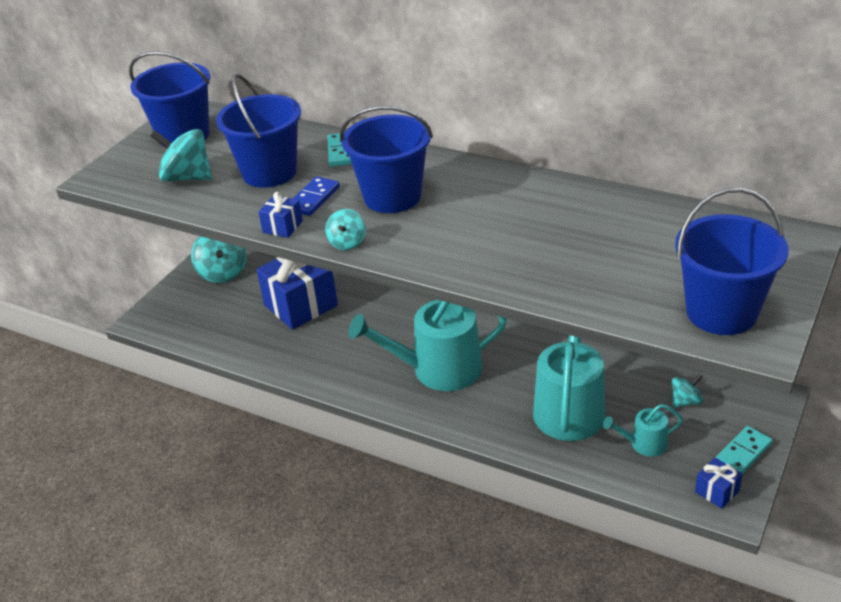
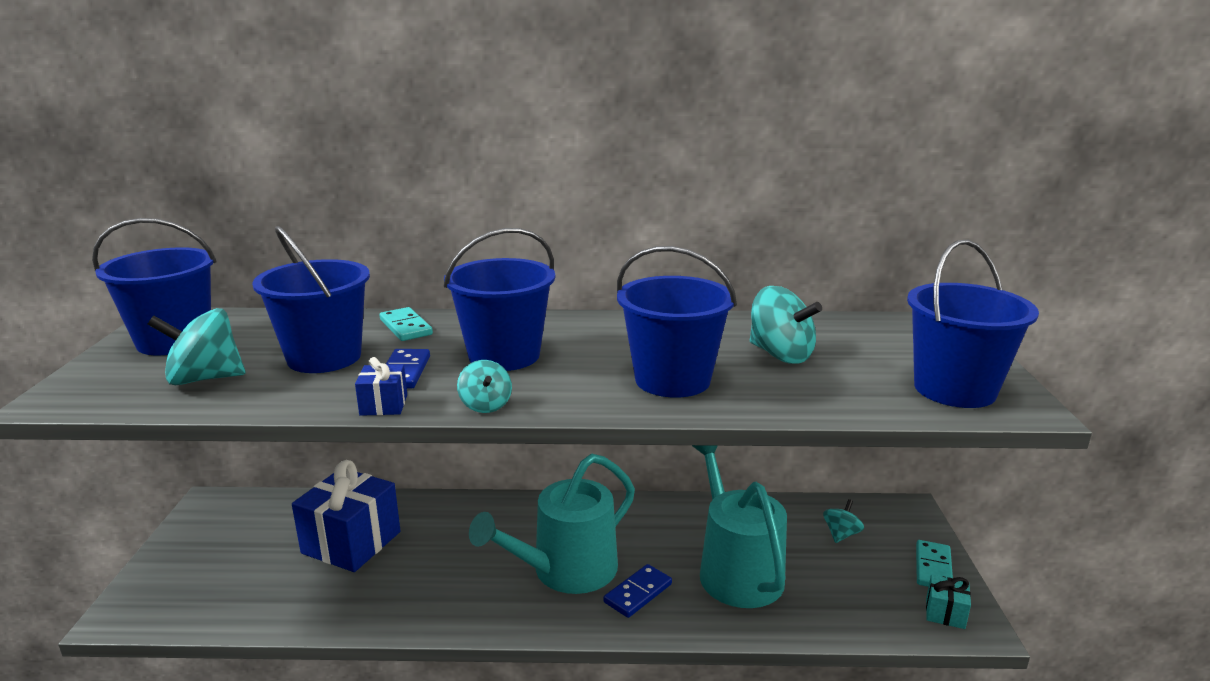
camera: 30 degrees left, 15 degrees down
(223, 273) = (223, 529): turquoise spinning top -> turquoise spinning top (780, 355)
(480, 402) = (638, 593): none -> blue domino
(498, 249) = (672, 380): none -> blue bucket
(644, 444) = (839, 587): turquoise watering can -> none
(717, 491) = (945, 613): blue gift -> turquoise gift

